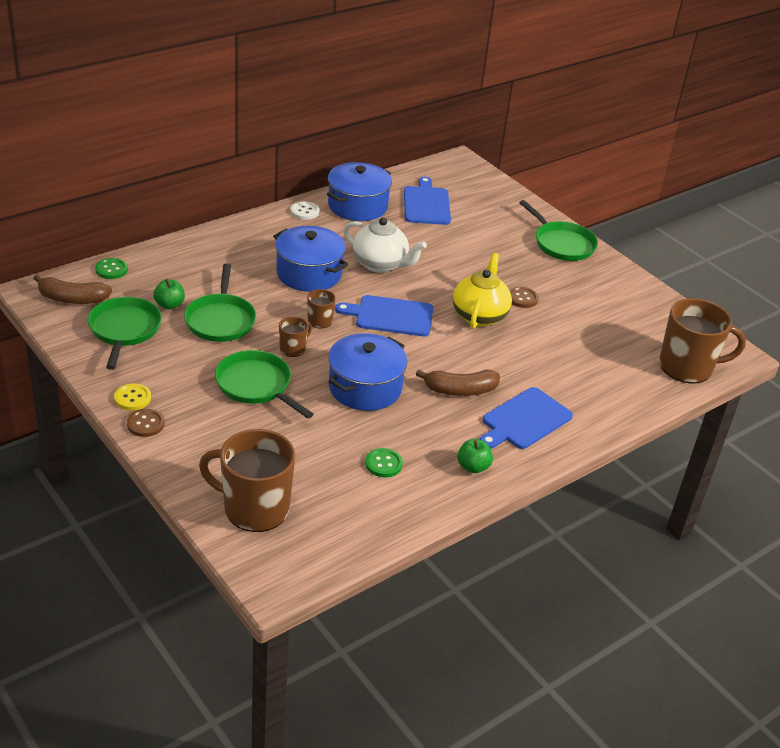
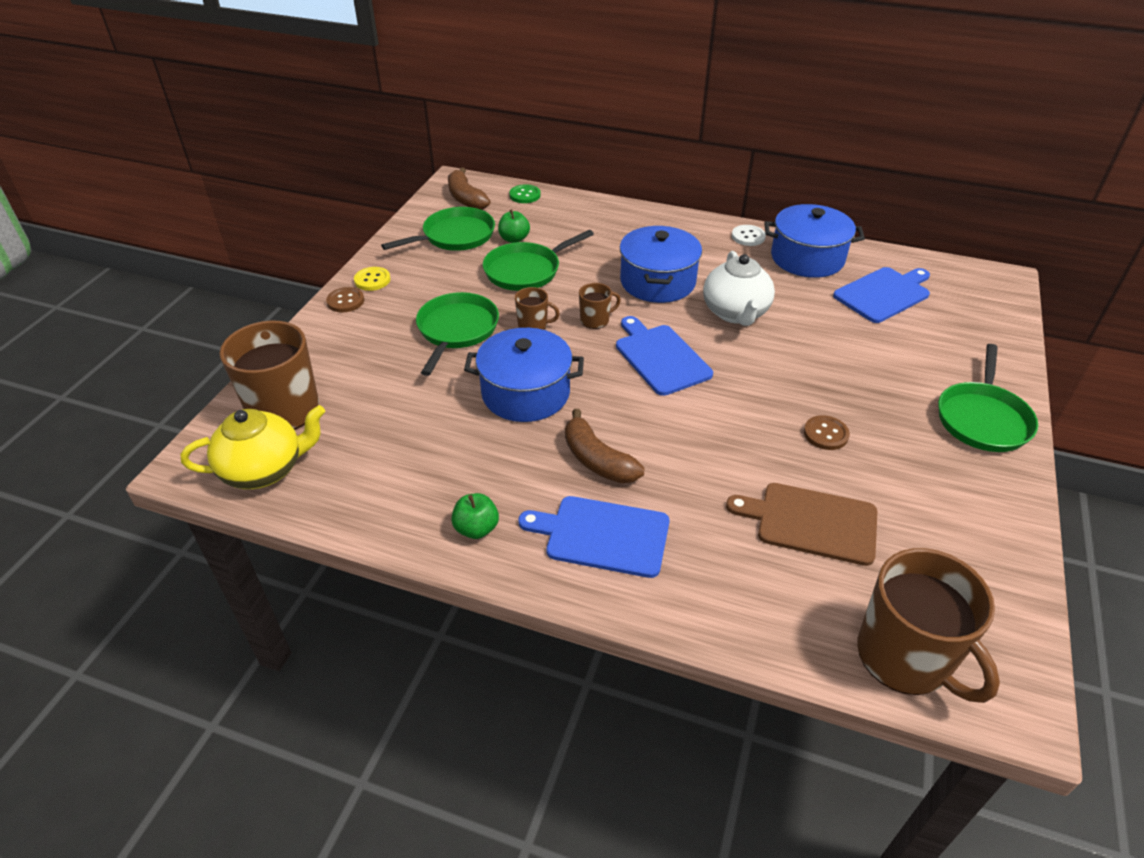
camera: 60 degrees right, 5 degrees up
(383, 464) = (419, 459): green button -> none
(479, 315) = (746, 416): yellow teapot -> yellow teapot (265, 470)
(581, 343) = (811, 522): none -> brown cutting board

